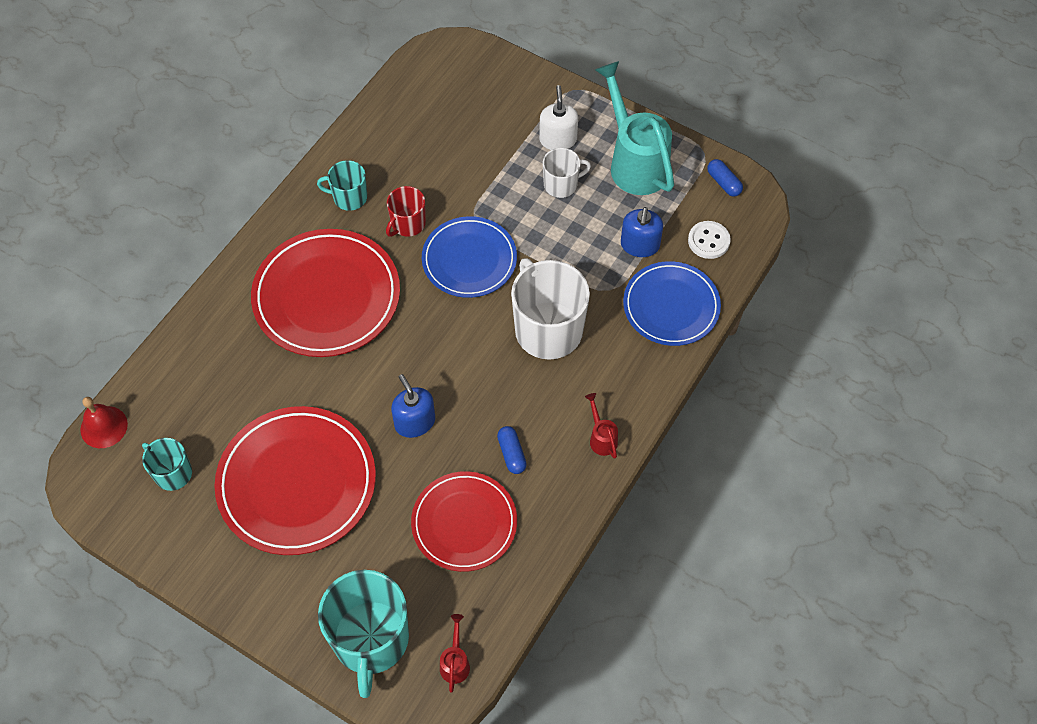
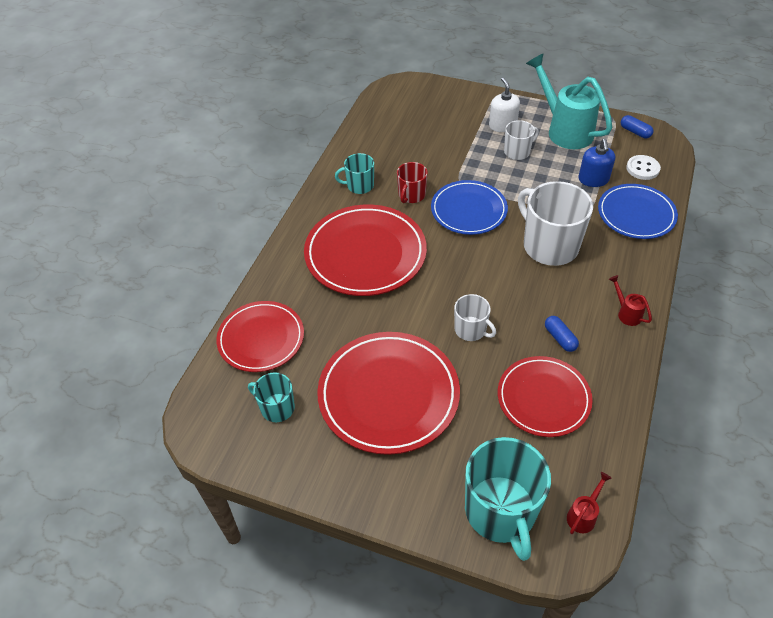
camera: 10 degrees left, 10 degrees down
(104, 427) = (205, 383): red bell -> none
(177, 385) = (261, 339): none -> red plate
(415, 422) = (471, 330): blue soap dispenser -> white mug
(455, 662) = (583, 515): red watering can -> red watering can turned 45 degrees clockwise

